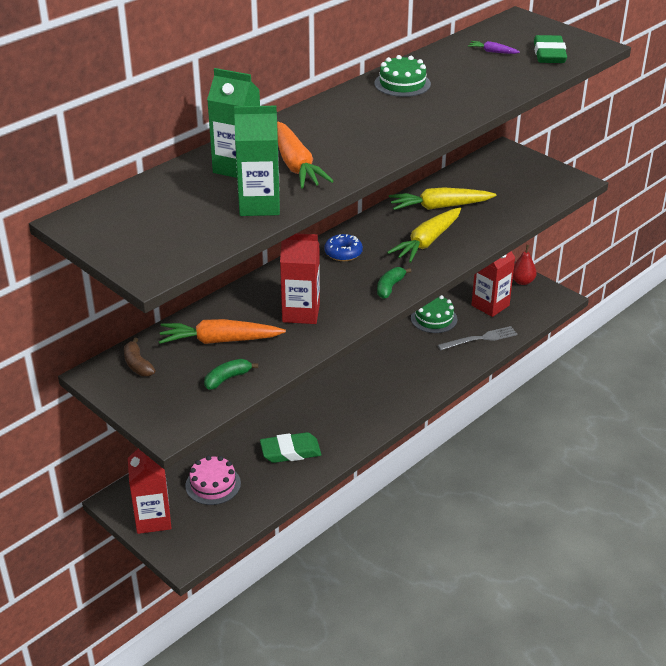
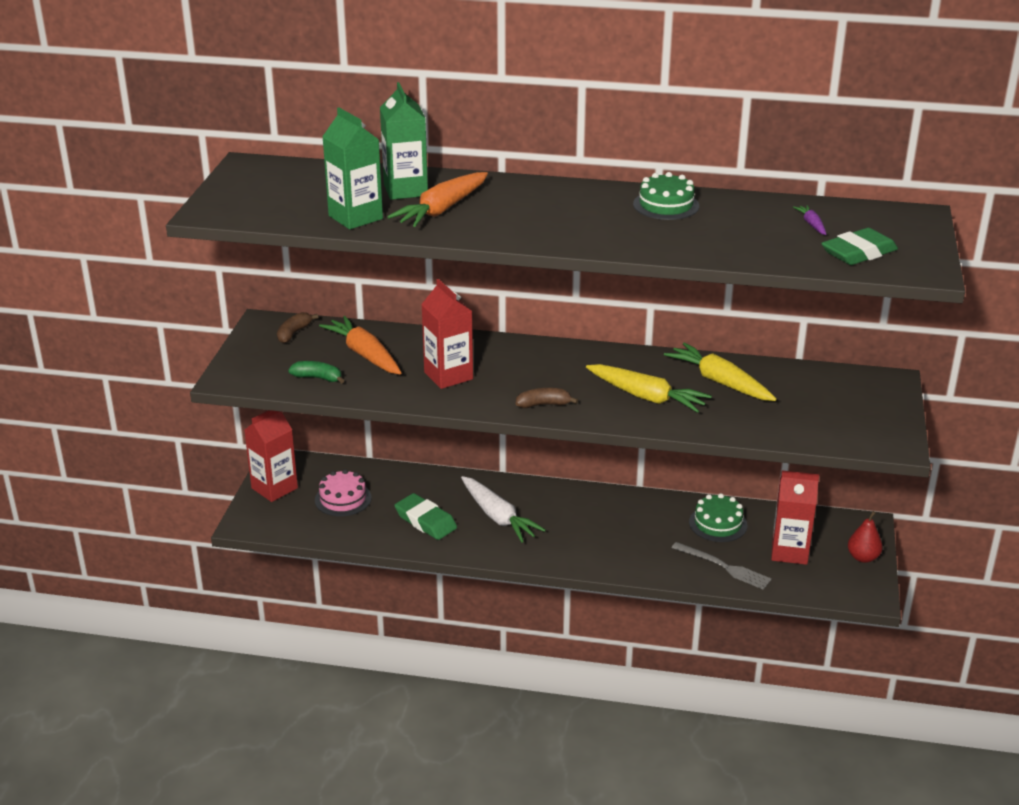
camera: 55 degrees right, 5 degrees down
(324, 412) = (498, 517): none -> white carrot
(343, 253) = (567, 361): blue donut -> none
(390, 287) = (543, 404): green banana -> brown banana
(427, 242) = (646, 397): yellow carrot -> yellow carrot turned 150 degrees counterclockwise

